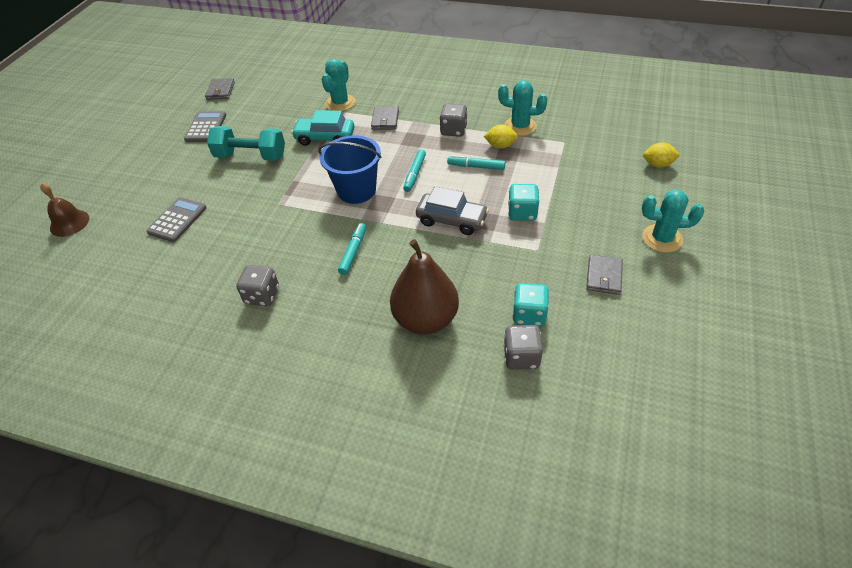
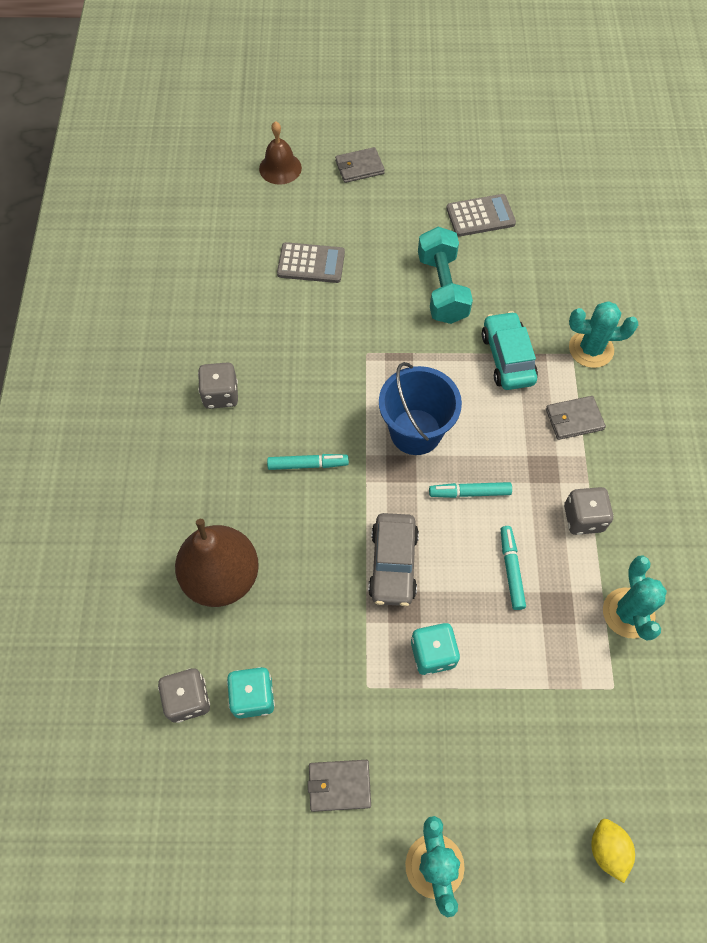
camera: 70 degrees right, 15 degrees up
(220, 91) = (561, 198): grey wallet -> grey wallet (359, 167)
(500, 146) = (570, 593): yellow lemon -> none

